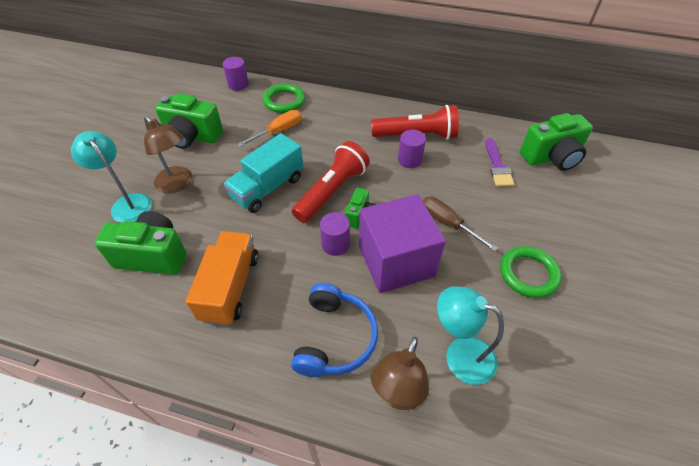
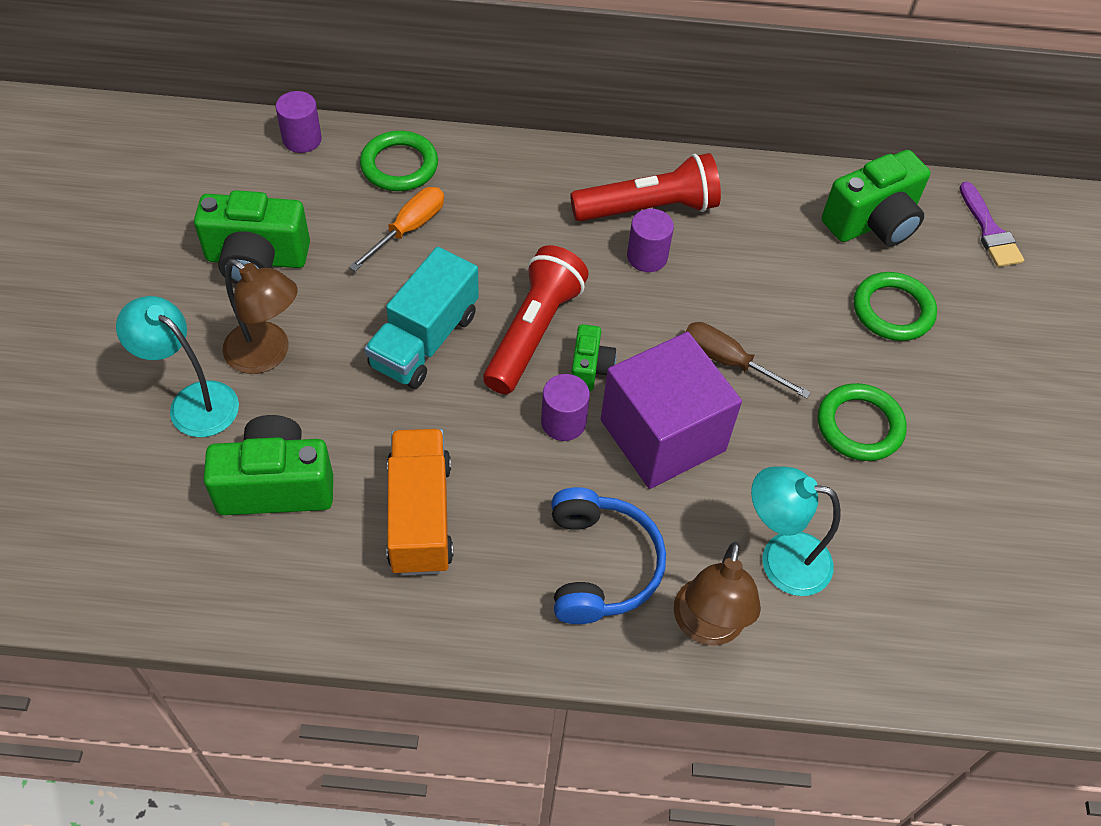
camera: 15 degrees left, 5 degrees up
(497, 166) = (790, 250): purple brush -> purple brush (989, 231)
(559, 207) = (893, 310): none -> green ring

